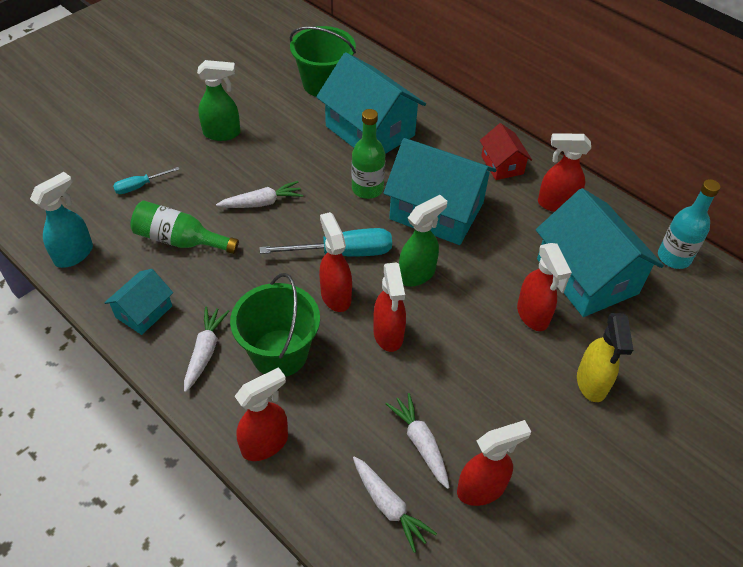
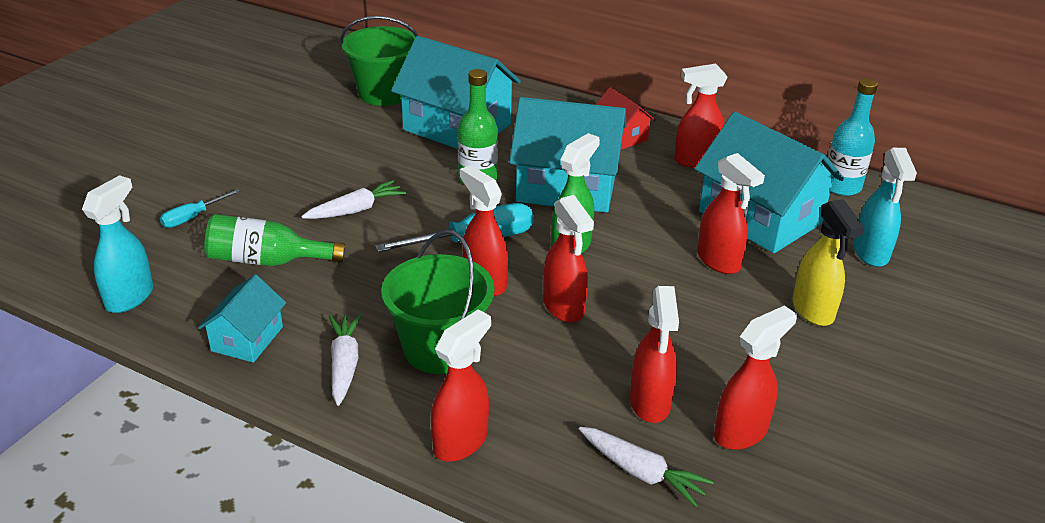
camera: 15 degrees left, 15 degrees down
(222, 133) = (279, 153): green spray bottle -> none
(420, 443) = (650, 403): white carrot -> red spray bottle
(668, 335) = (871, 253): none -> turquoise spray bottle

